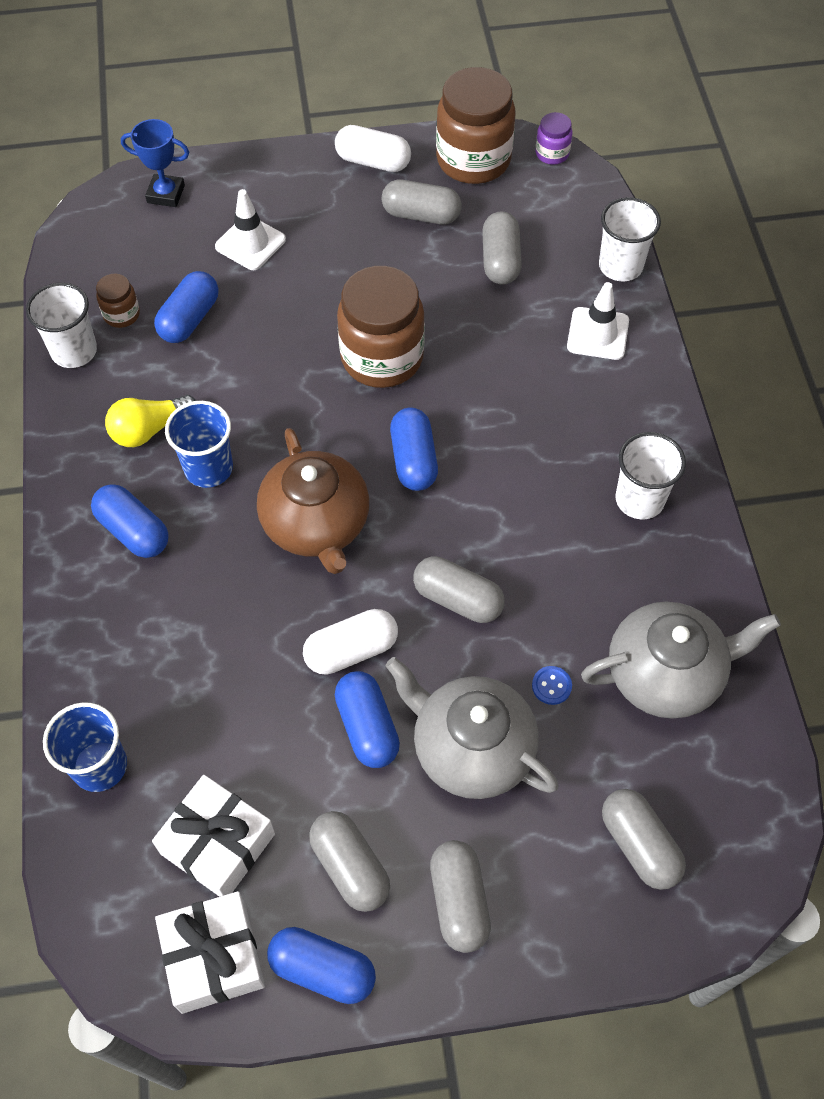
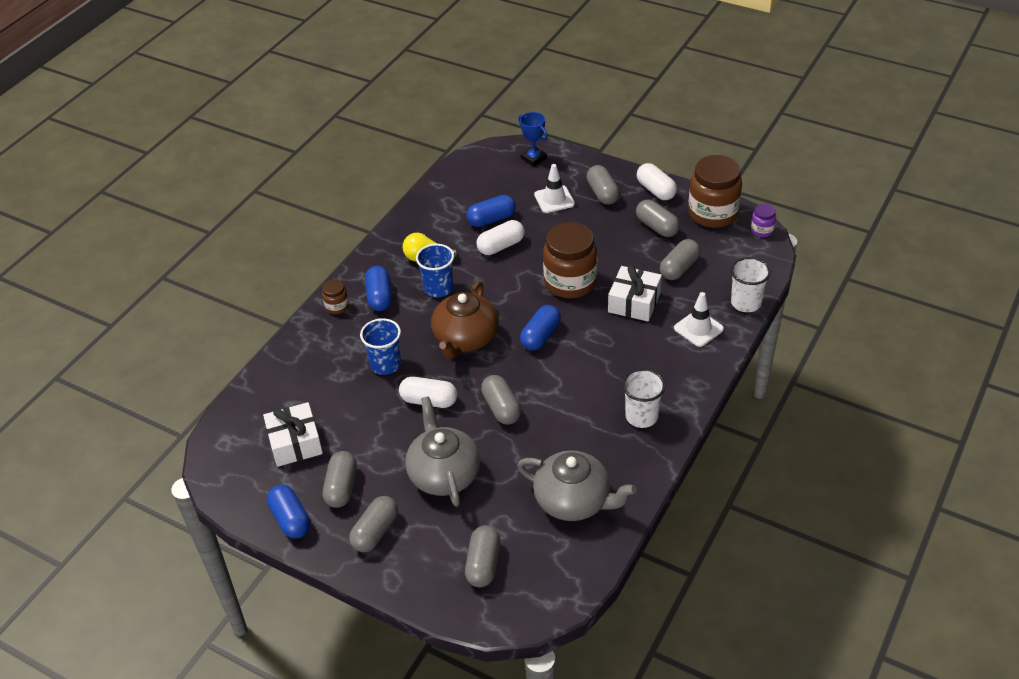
camera: 40 degrees right, 15 degrees down
(74, 351) = (425, 207): white cup -> none
(99, 766) = (276, 382): blue cup -> blue cup (385, 364)
(121, 314) = (461, 202): brown jar -> brown jar (337, 306)
(214, 957) = (251, 485): white gift -> white gift (634, 302)
(239, 353) = (501, 246): none -> white capsule
(307, 201) = (602, 193): none -> grey capsule
(367, 727) = (405, 436): blue capsule -> none
(551, 686) = (509, 471): blue button -> none

